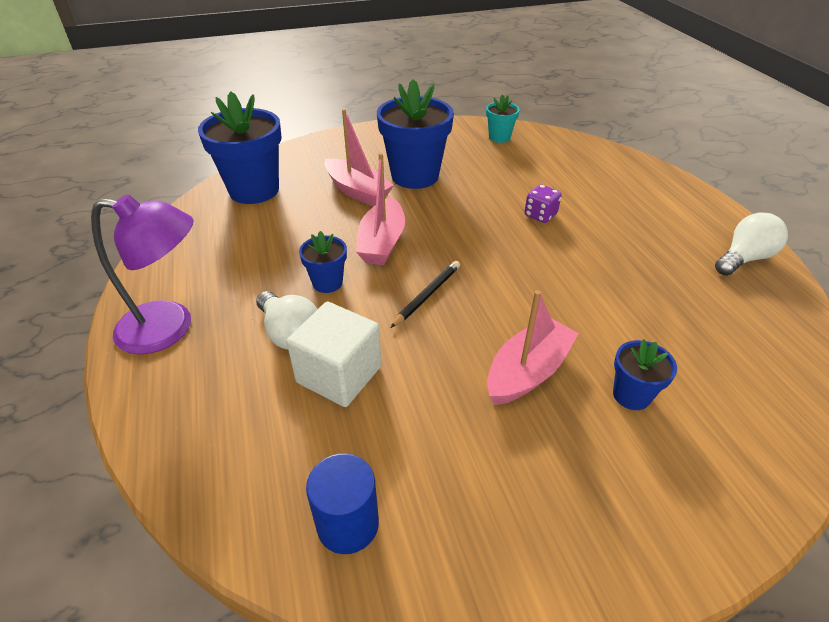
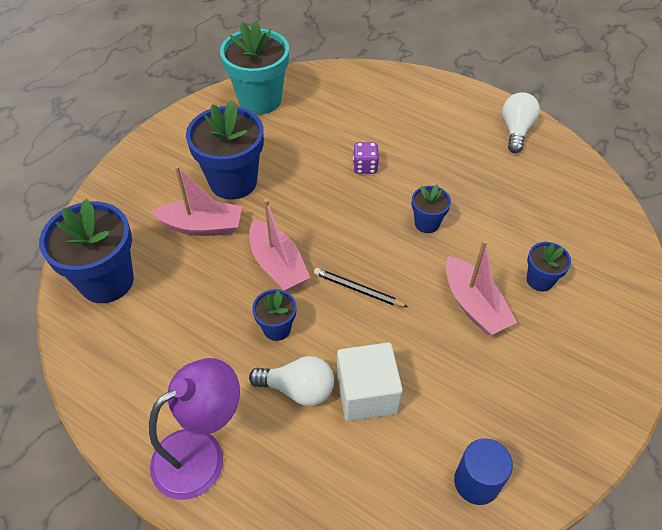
camera: 40 degrees left, 10 degrees up
(427, 295) = (358, 289): black pencil -> black pencil turned 60 degrees counterclockwise
(499, 137) = (260, 100): turquoise flower pot -> turquoise flower pot, size x2.00
(528, 372) = (474, 305): pink boat -> pink boat turned 150 degrees clockwise
(553, 282) = (427, 223): none -> blue flower pot

